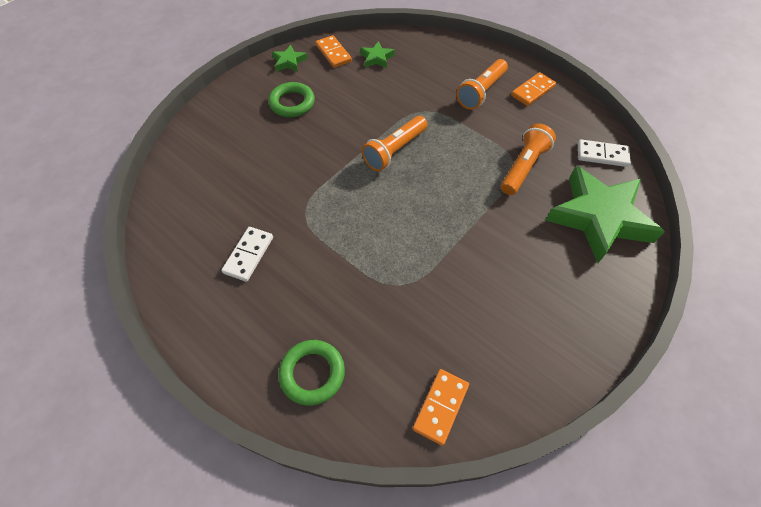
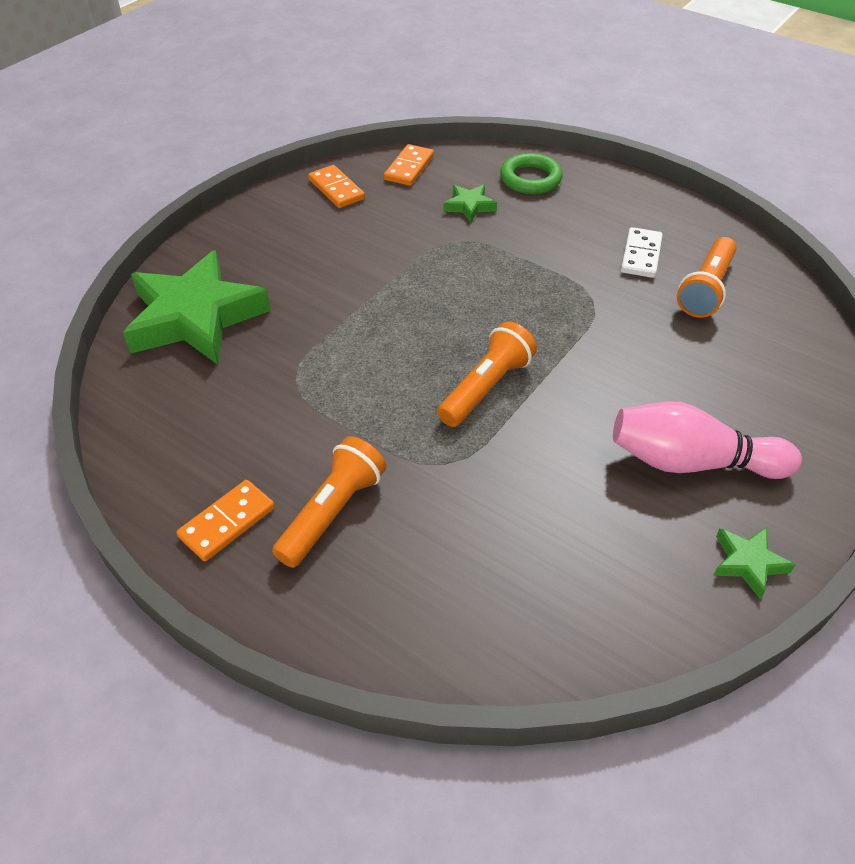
camera: 175 degrees right, 10 degrees down
(292, 103) = (691, 462): green ring -> pink bowling pin
(333, 53) = (661, 596): orange domino -> orange domino (336, 189)
(377, 58) = (559, 589): green star -> green star (469, 206)
(523, 167) = (283, 375): orange flashlight -> orange flashlight (706, 289)
(602, 155) = (149, 402): white domino -> none

